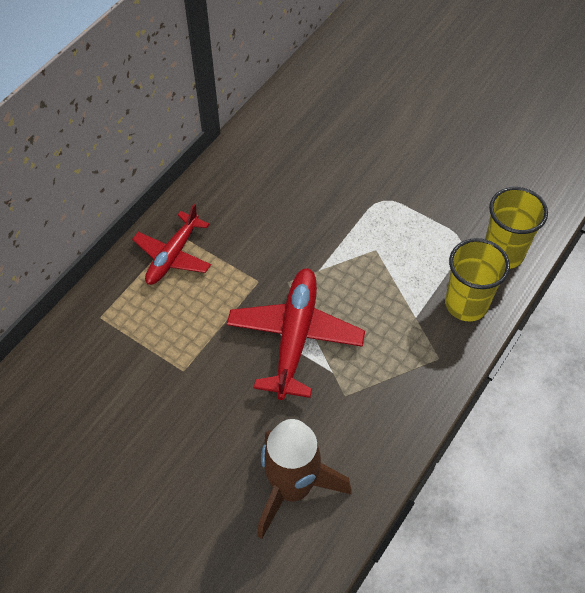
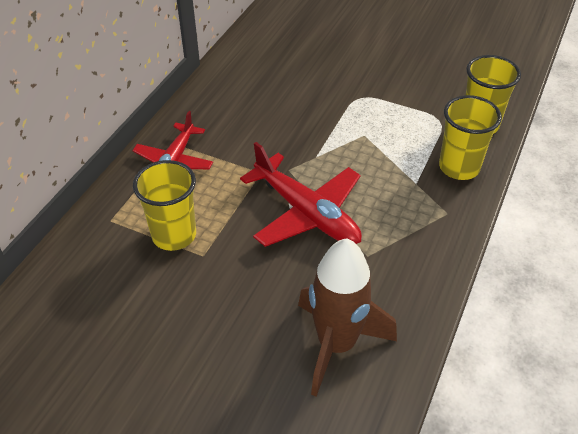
camera: 10 degrees left, 10 degrees down
(159, 343) = (174, 235): none -> yellow cup
(295, 337) = (306, 213): red plane -> red plane turned 135 degrees clockwise

